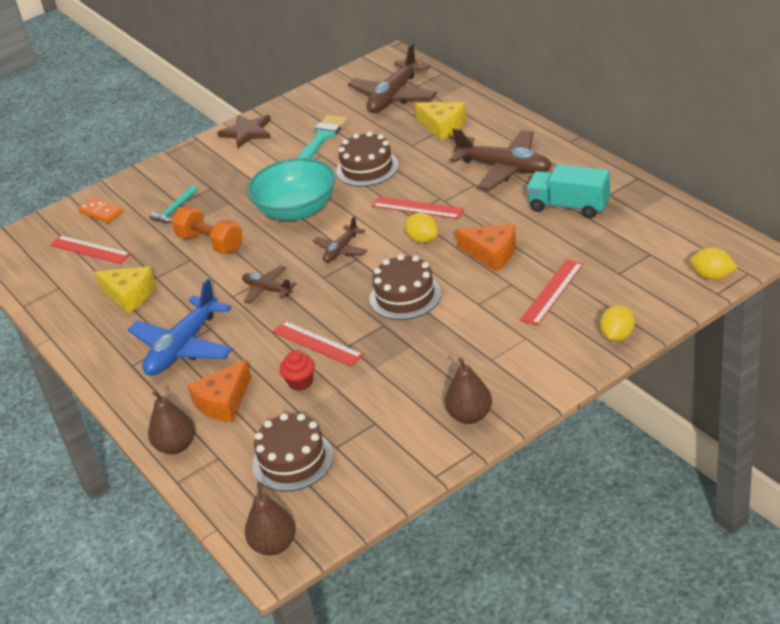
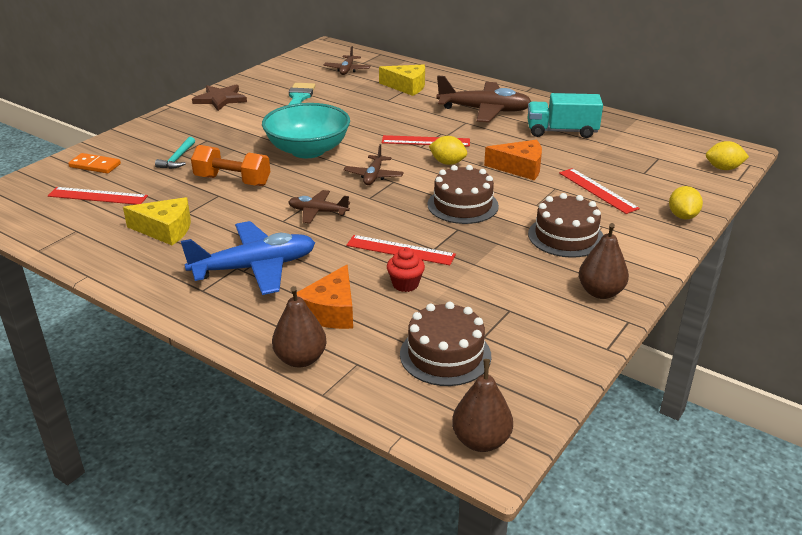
camera: 25 degrees left, 5 degrees down
(183, 347) = (254, 268): blue plane -> blue plane turned 120 degrees counterclockwise
(367, 168) = (357, 117): brown cake -> brown cake (566, 236)
(393, 96) = (347, 70): brown plane -> brown plane, size x0.54
(552, 292) = (597, 190): red ruler -> red ruler turned 45 degrees counterclockwise

